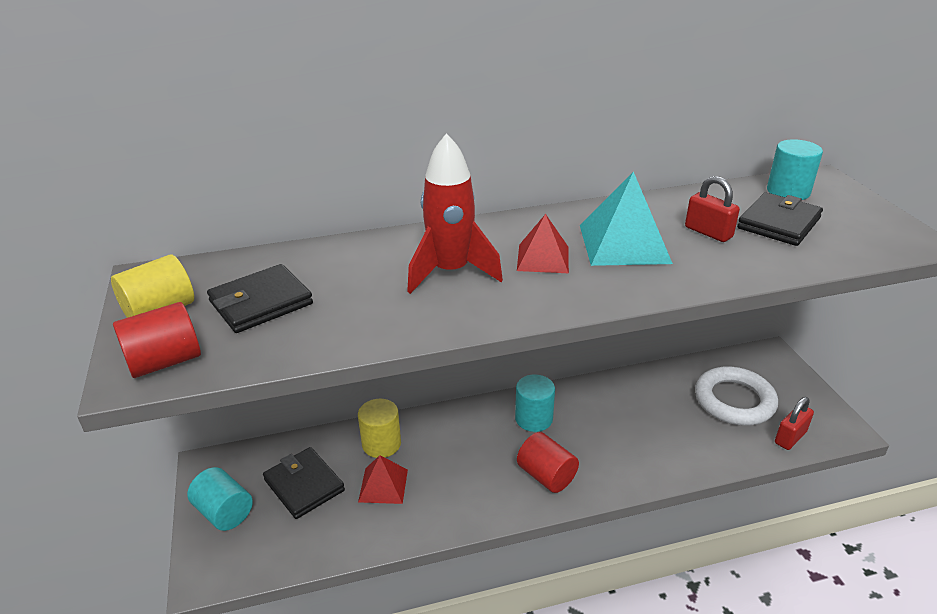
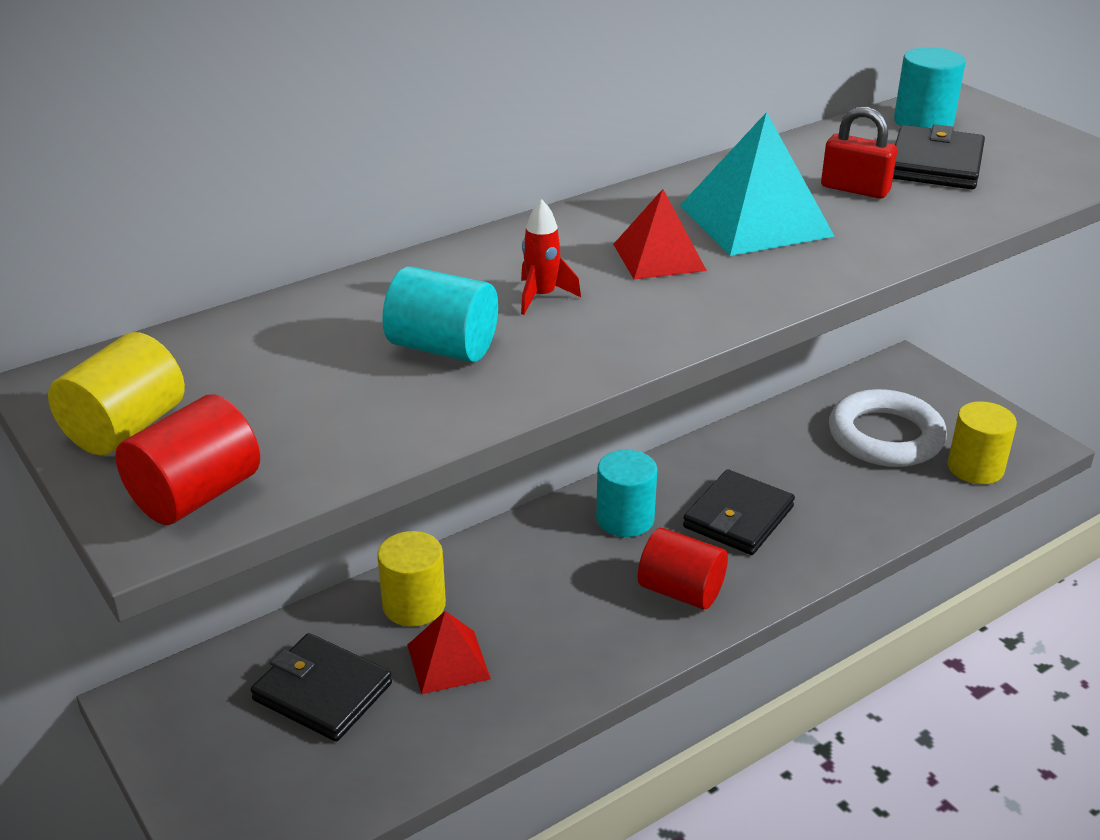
camera: 20 degrees left, 0 degrees up
(224, 512) = (212, 762): turquoise cylinder -> turquoise cylinder (443, 347)
(261, 302) = (284, 387): black wallet -> black wallet (738, 517)
(451, 272) = (542, 296): red rocket -> red rocket, size x0.48
(790, 437) = (975, 468): red padlock -> yellow cylinder

